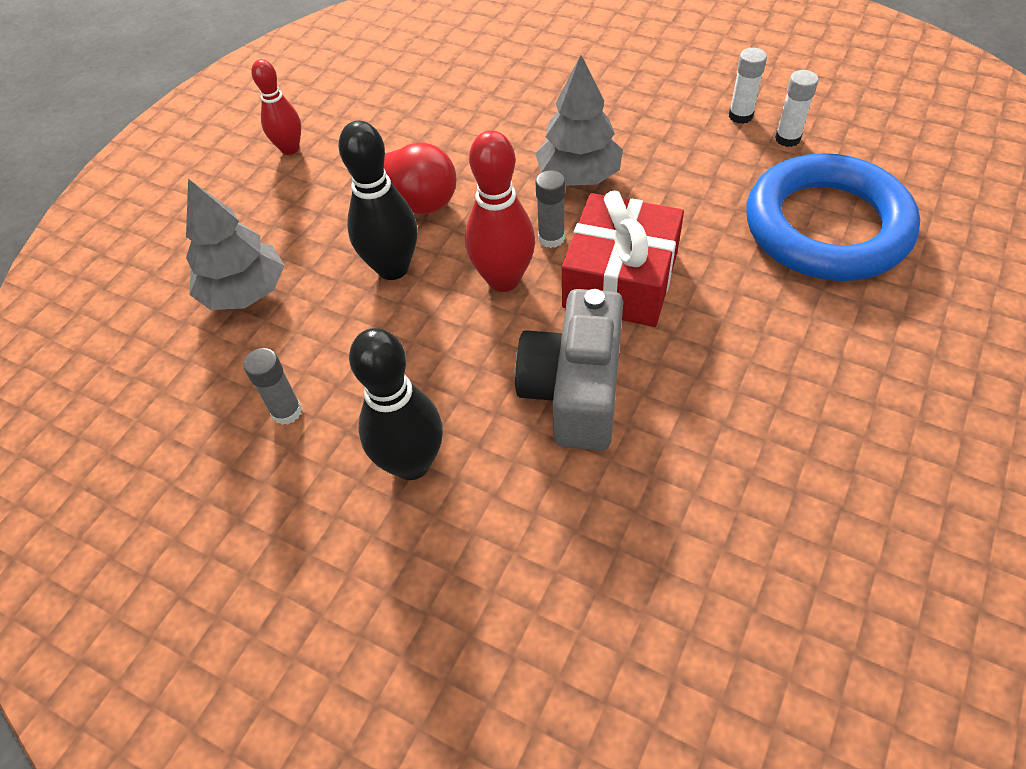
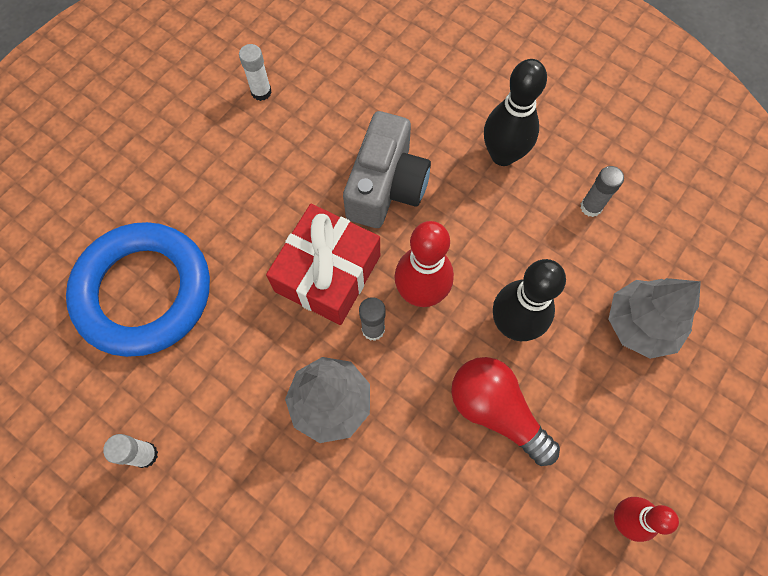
camera: 175 degrees left, 15 degrees up
(787, 139) = (118, 408): white glue stick -> white glue stick (261, 92)

